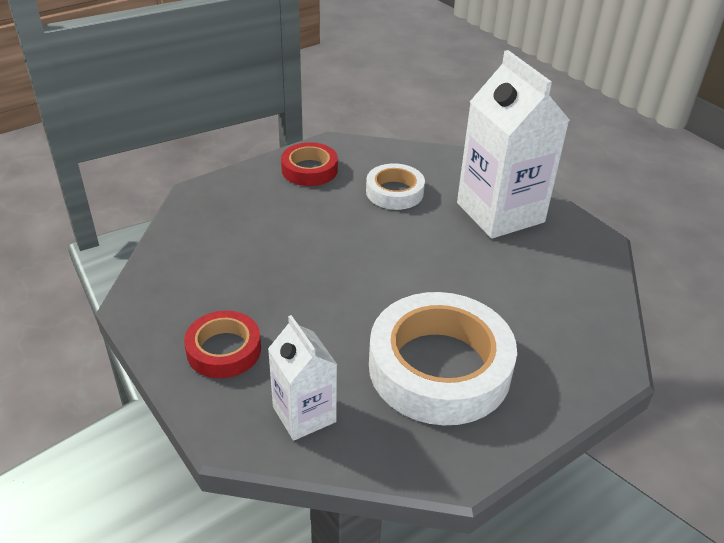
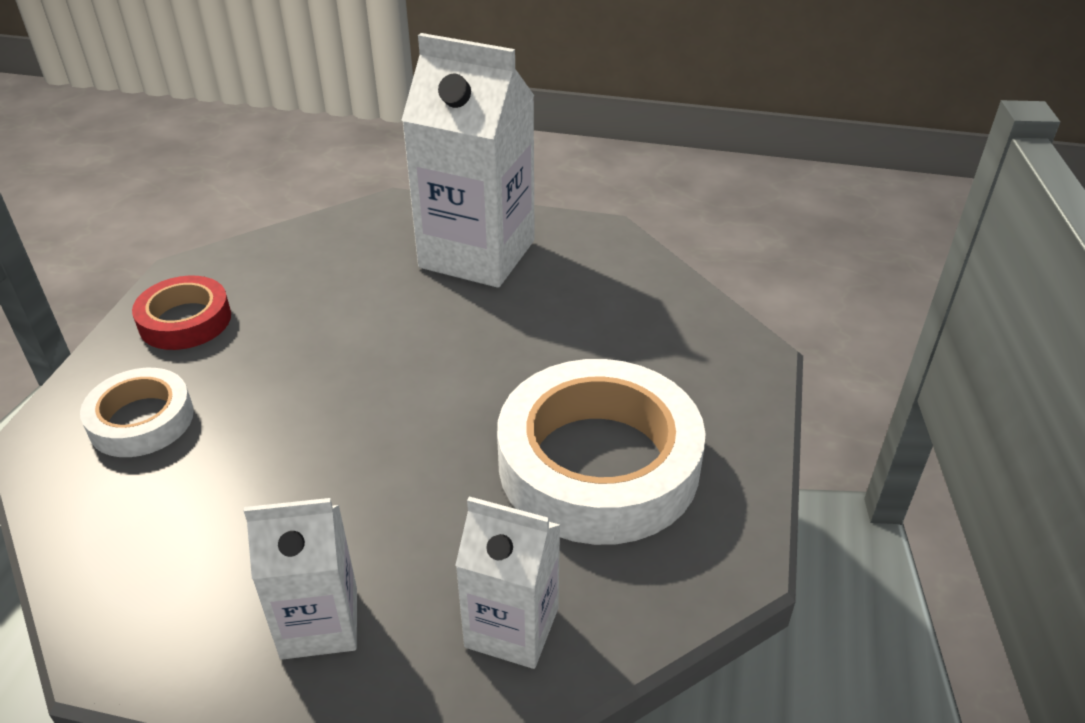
camera: 40 degrees left, 0 degrees up
(224, 350) = (319, 623): red tape -> white carton
(394, 192) = (330, 292): white tape -> white tape (141, 420)

